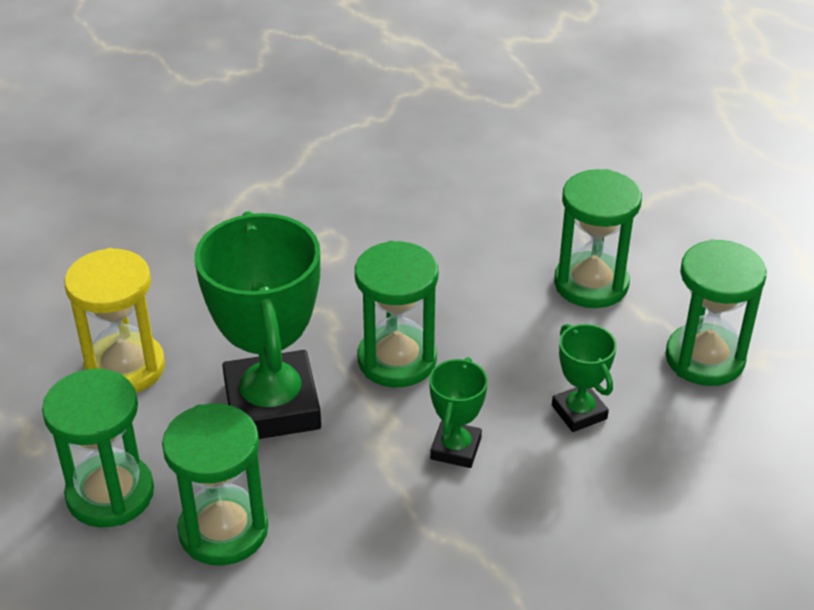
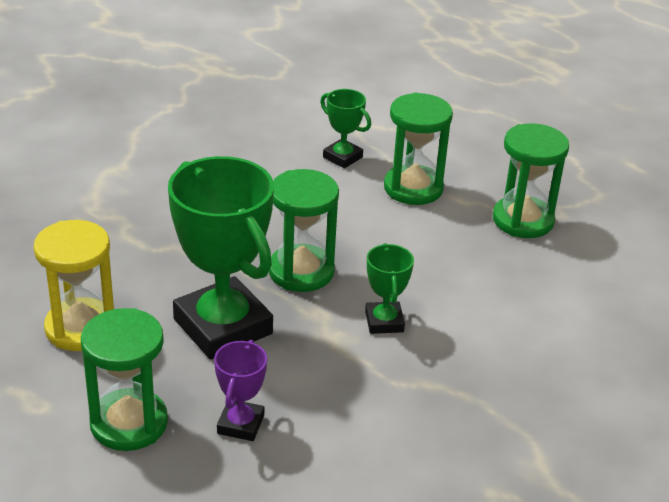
camera: 25 degrees left, 5 degrees down
(223, 530) = (240, 424): green hourglass -> purple trophy
(579, 412) = (458, 276): green trophy -> green trophy (342, 157)

